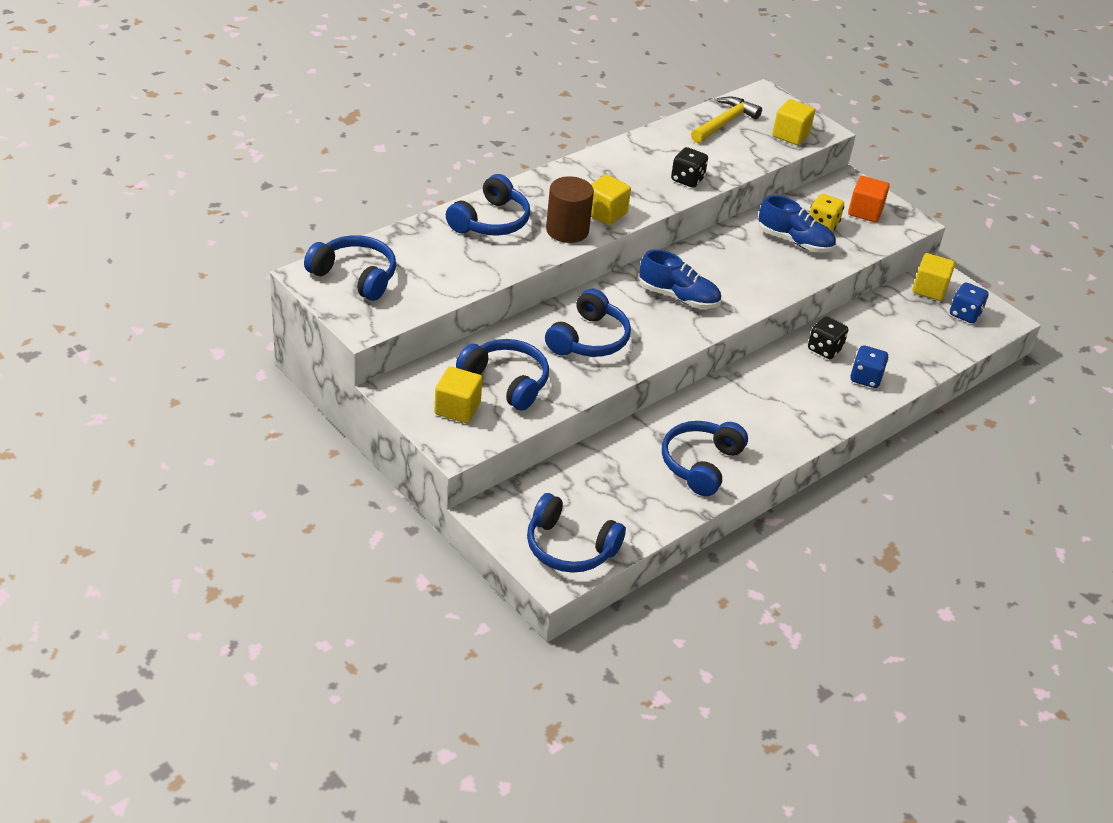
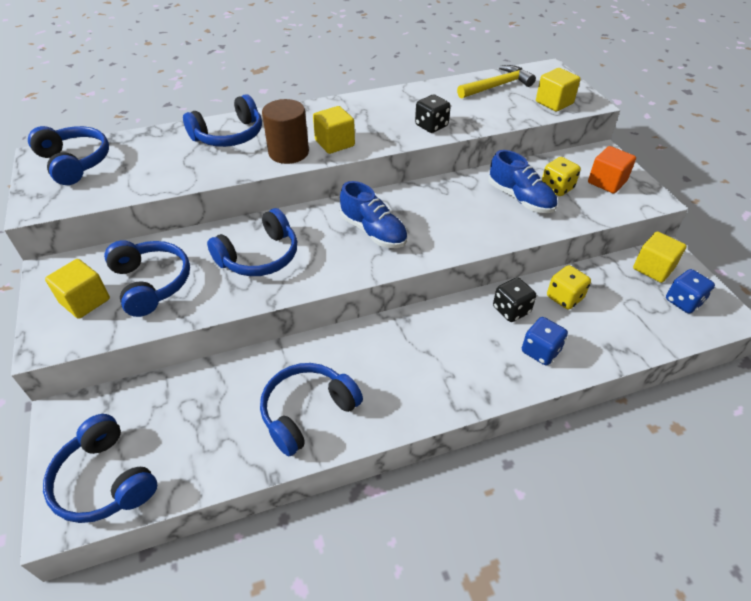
camera: 25 degrees right, 5 degrees up
(865, 330) = (564, 298): none -> yellow dice

